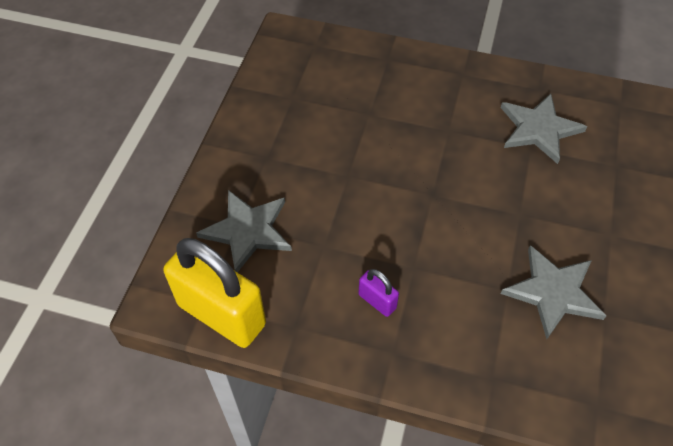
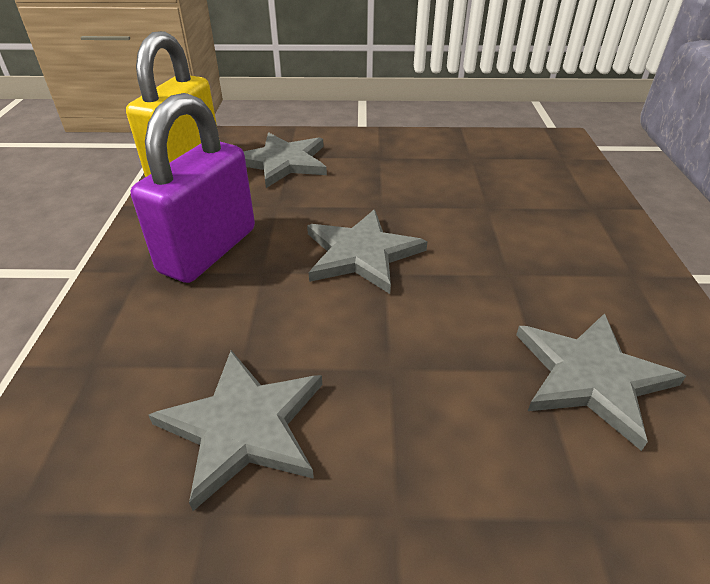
camera: 75 degrees right, 15 degrees down
(377, 301) = (209, 250): purple padlock -> purple padlock, size x2.26
(407, 203) = (361, 253): none -> grey star

